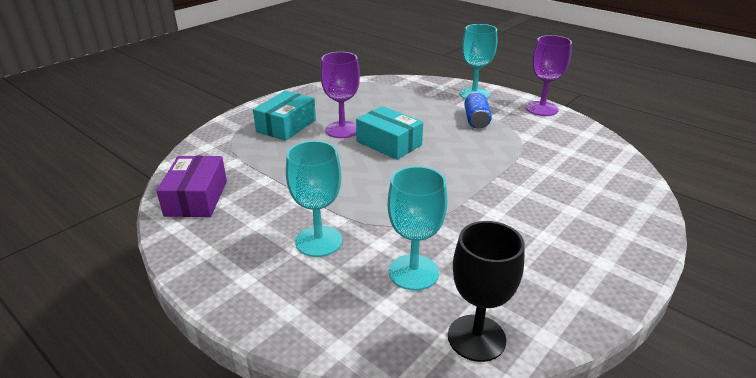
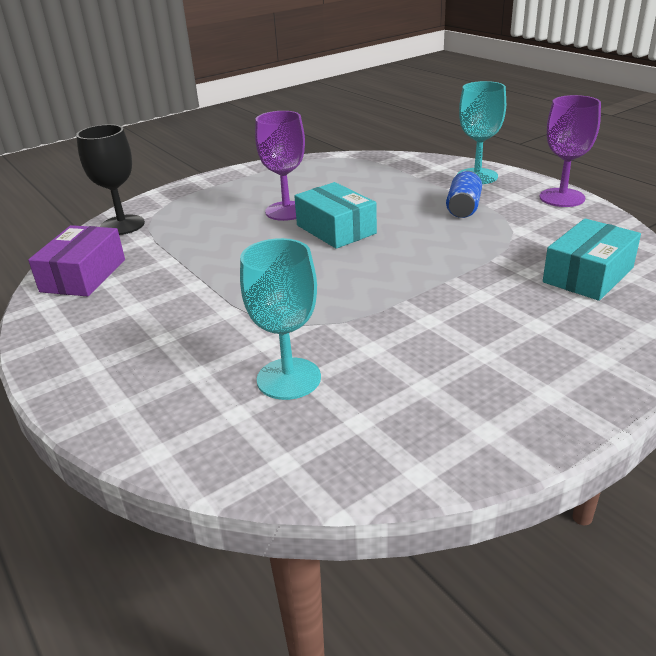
camera: 15 degrees right, 0 degrees up
(286, 126) = (223, 203): turquoise box -> turquoise box (588, 275)
(319, 241) = (194, 333): turquoise goblet -> none
(476, 338) = (327, 462): black goblet -> black goblet (122, 225)

